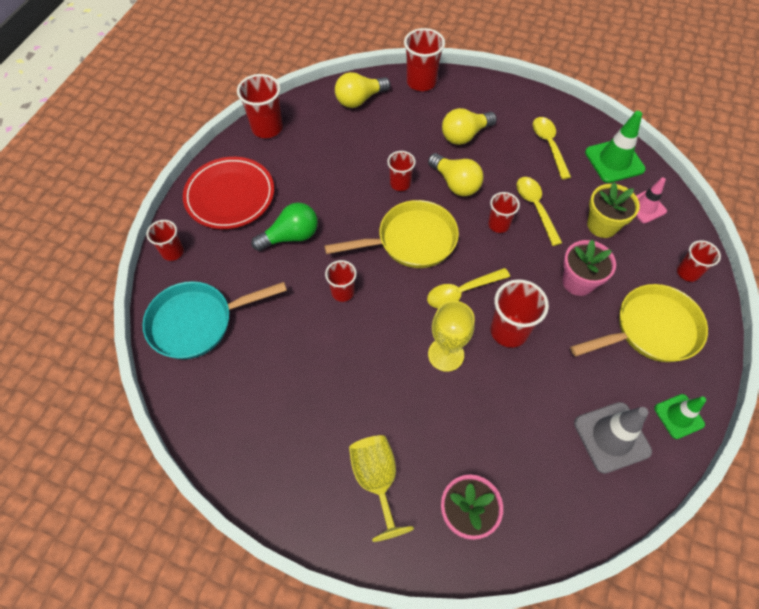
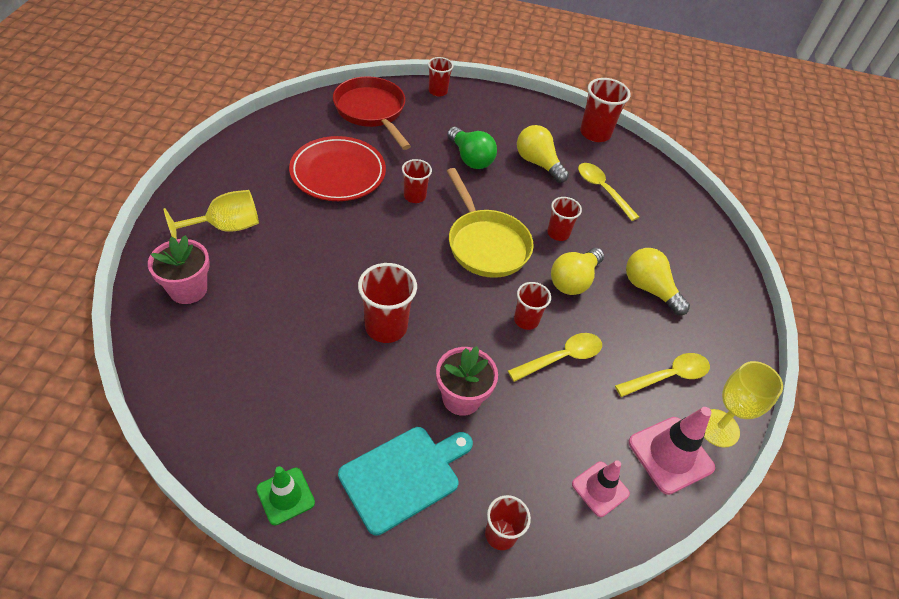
camera: 75 degrees right, 10 degrees down
(197, 322) = (371, 111): turquoise pan -> red pan
(230, 196) = (505, 117): red plate -> red plate (338, 173)
(359, 99) = (663, 197): yellow light bulb -> yellow light bulb (538, 163)
(421, 82) = (715, 248): red cup -> none
(446, 354) = (353, 274): yellow goblet -> yellow goblet (718, 428)
(462, 292) = (429, 286): yellow spoon -> yellow spoon (602, 190)
(602, 225) = (554, 431): yellow flower pot -> none
(611, 437) = (260, 419): grey traffic cone -> none
(614, 161) = (670, 455): green traffic cone -> pink traffic cone
(651, 329) = (404, 476): yellow pan -> turquoise cutting board

